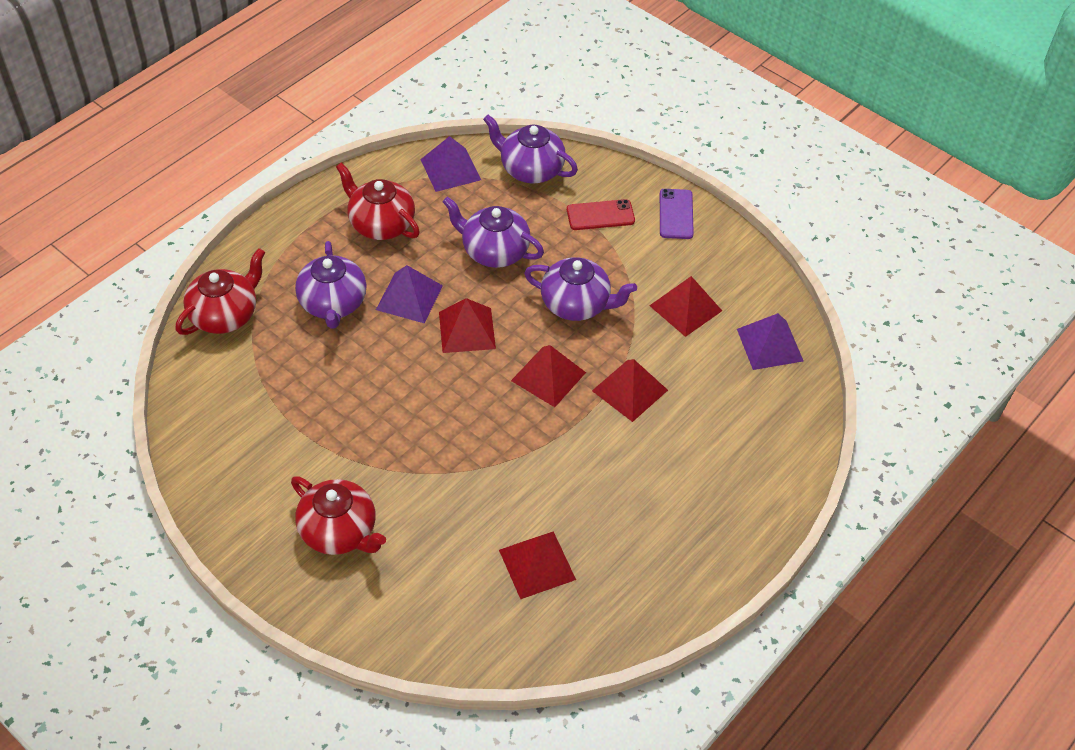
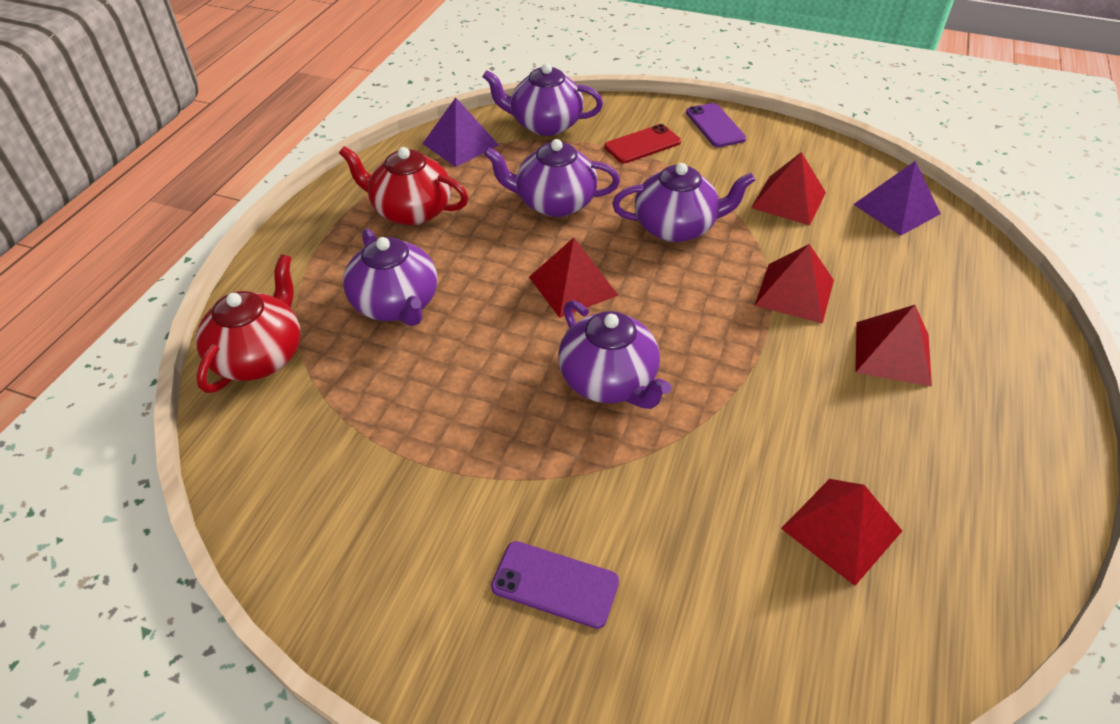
camera: 20 degrees left, 5 degrees down
(339, 531) = (555, 584): red teapot -> purple phone
(409, 297) = (485, 272): purple pyramid -> none
(449, 413) = (609, 381): none -> purple teapot
(548, 376) = (696, 305): red pyramid -> red pyramid (892, 353)

